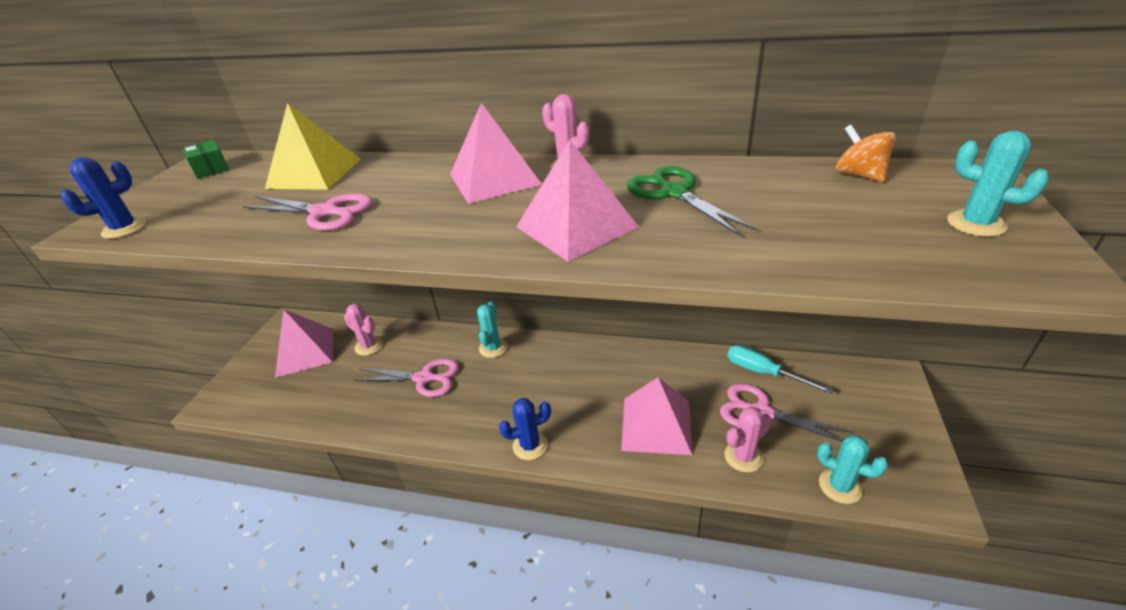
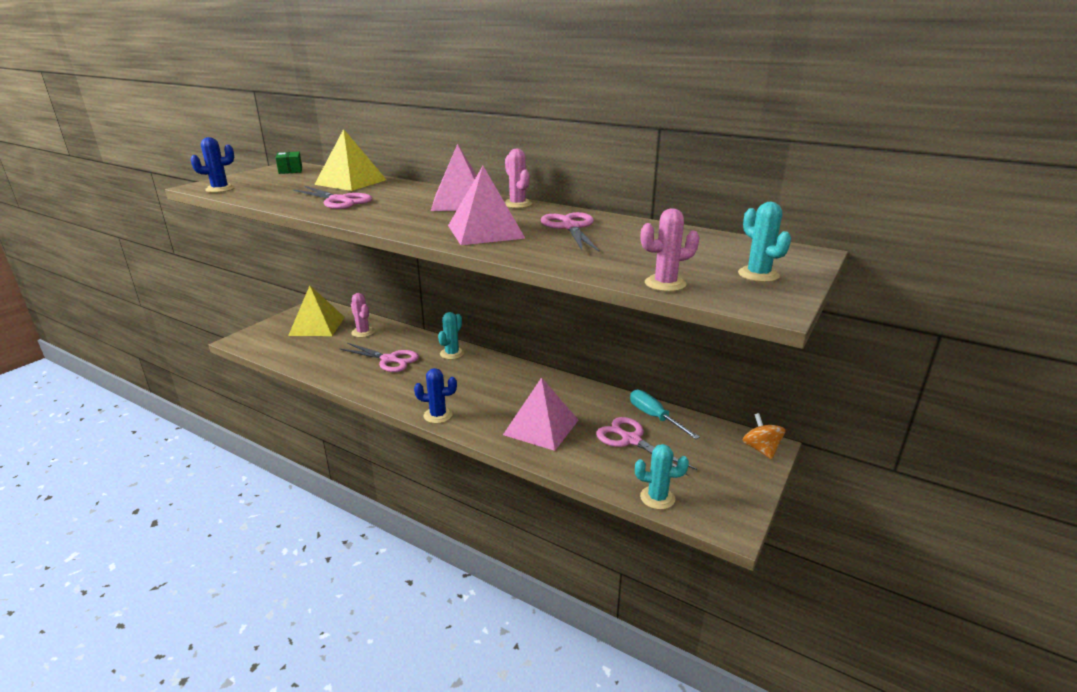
camera: 15 degrees right, 10 degrees down
(305, 352) = (317, 326): pink pyramid -> yellow pyramid
(674, 193) = (570, 227): green scissors -> pink scissors
(743, 457) = (594, 462): pink cactus -> pink cactus (665, 284)
(840, 486) = (657, 498): turquoise cactus -> turquoise cactus turned 45 degrees counterclockwise
(859, 175) = (715, 240): orange spinning top -> orange spinning top (761, 449)

